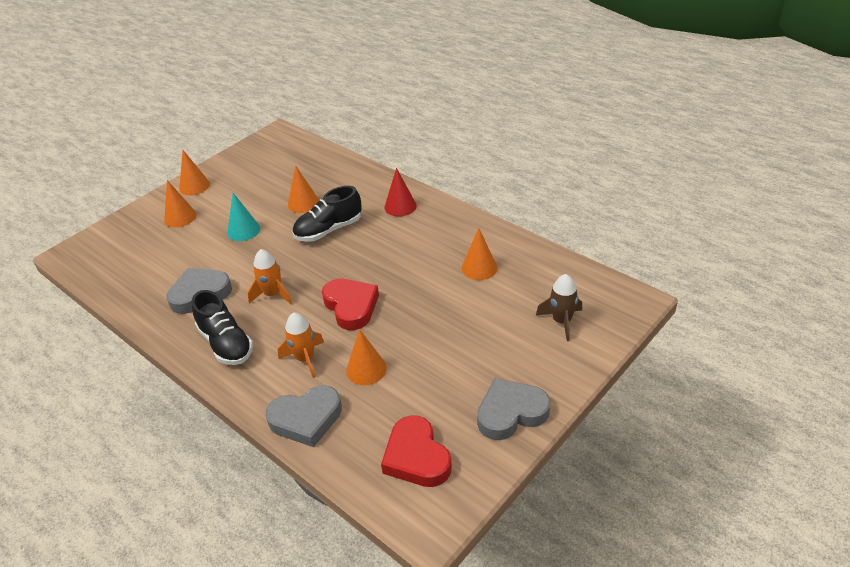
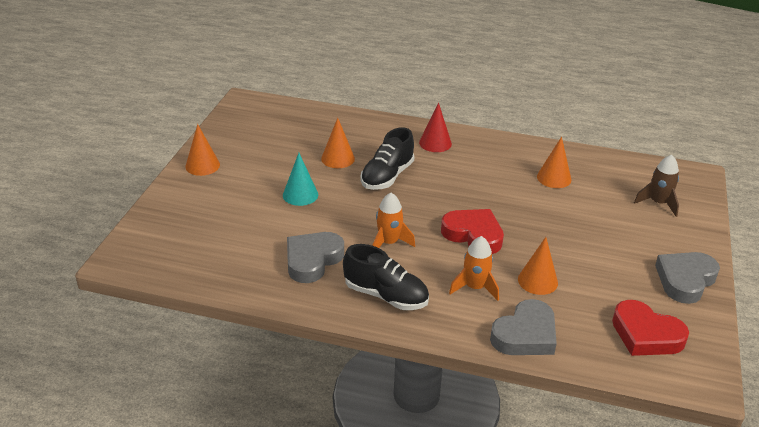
camera: 30 degrees left, 5 degrees down
(180, 217) = (217, 197): orange cone -> none

